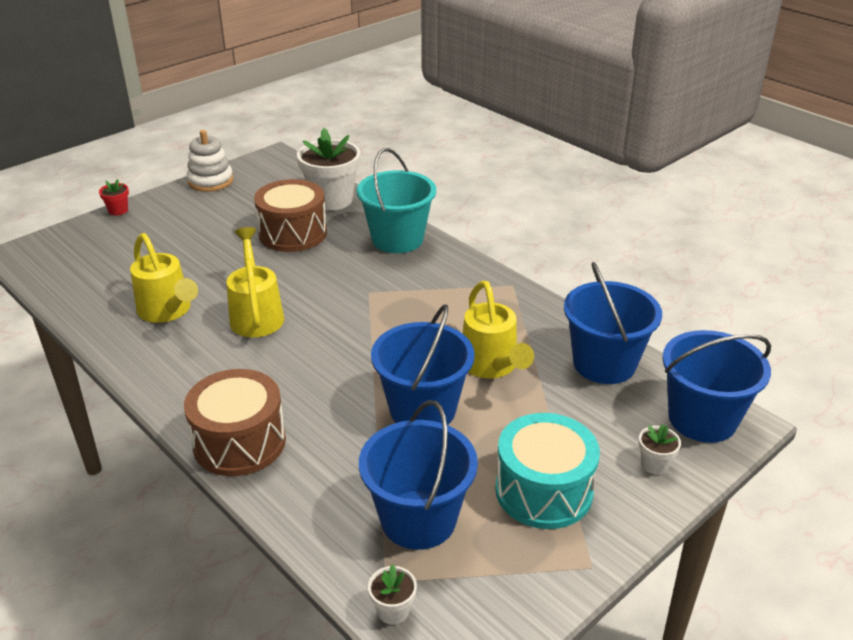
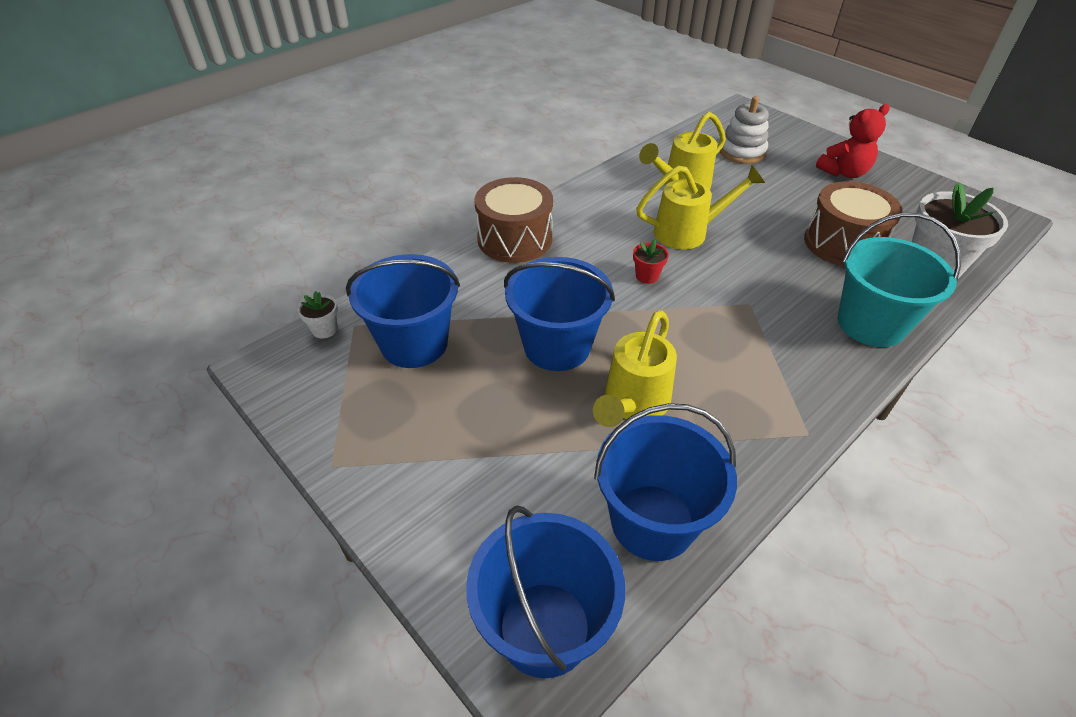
camera: 90 degrees right, 10 degrees up
(118, 210) = (830, 140): red flower pot -> red flower pot (647, 276)
(181, 213) = (844, 172): none -> red teddy bear
(210, 181) = (919, 182): white stacking toy -> white stacking toy (742, 152)
(491, 366) = (633, 403): yellow watering can -> yellow watering can turned 45 degrees counterclockwise
(543, 491) = (435, 436): turquoise drum -> none
(654, 464) = (463, 549): white flower pot -> none

